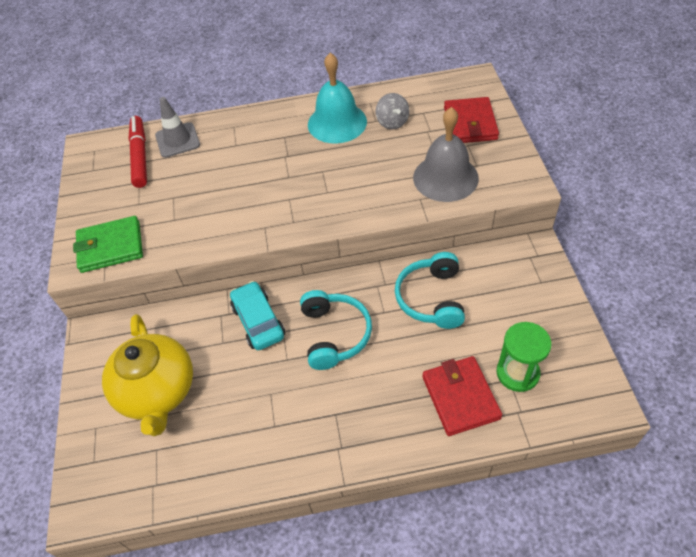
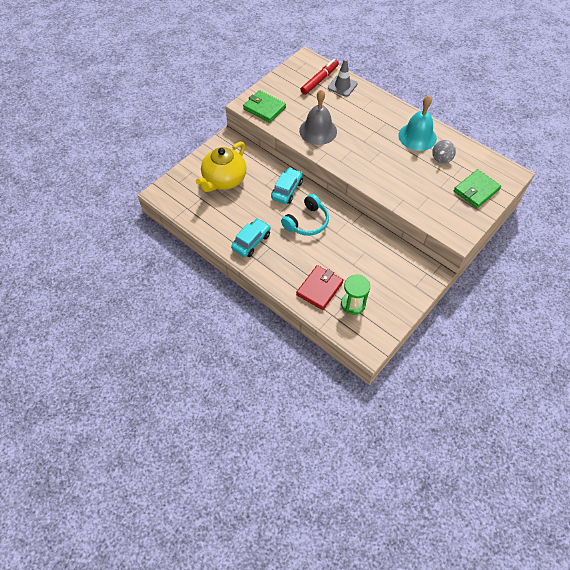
camera: 45 degrees right, 5 degrees up
(303, 432) = (251, 241): none -> turquoise car
(431, 298) = (361, 247): turquoise headphones -> none
(445, 177) = (427, 202): grey bell -> grey bell (318, 131)
(470, 123) = (476, 190): red wallet -> green wallet

